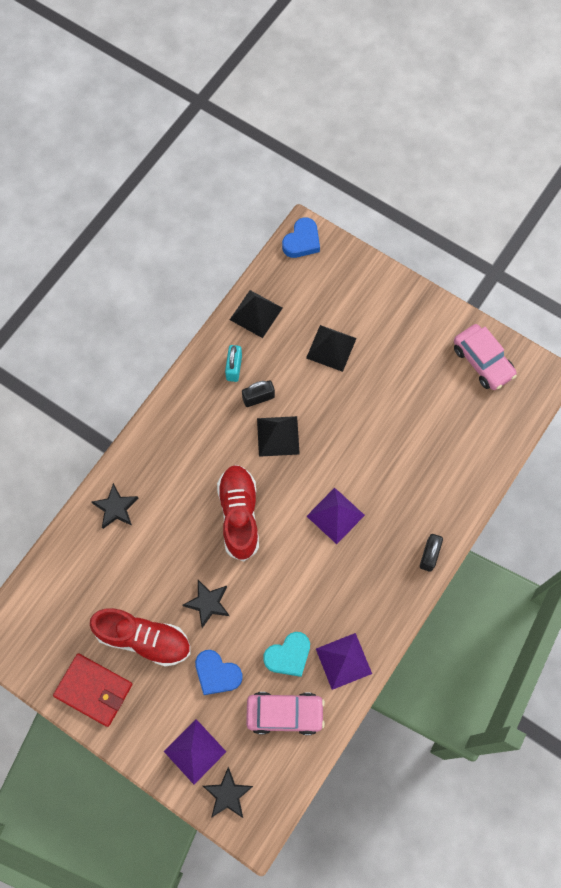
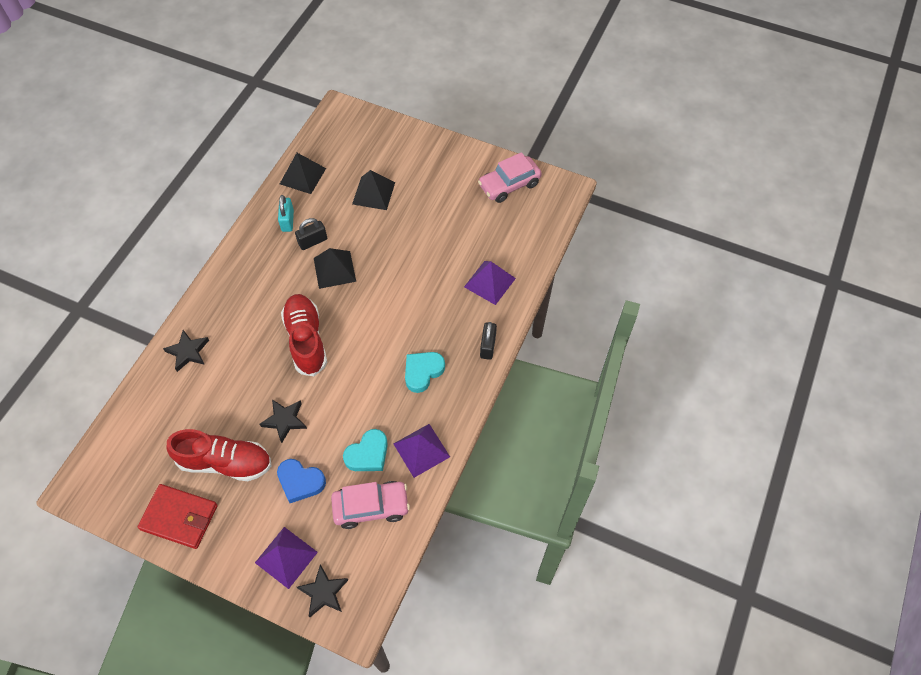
camera: 10 degrees left, 10 degrees down
(302, 241) = (337, 116): blue heart -> none
(335, 515) = (396, 326): purple pyramid -> purple pyramid (489, 282)
(356, 573) = (423, 372): none -> turquoise heart
(482, 361) = (509, 185): pink car -> pink car turned 105 degrees clockwise

